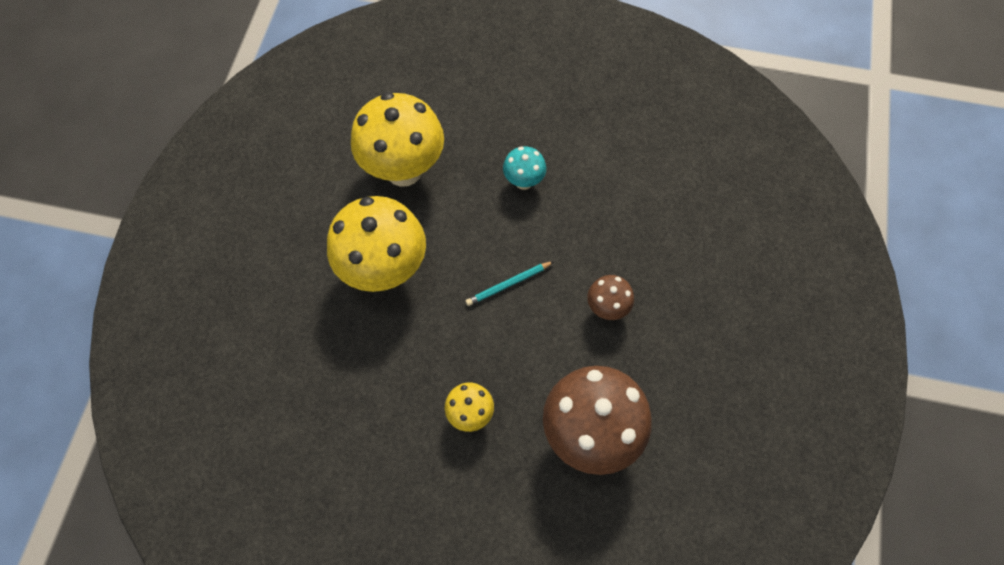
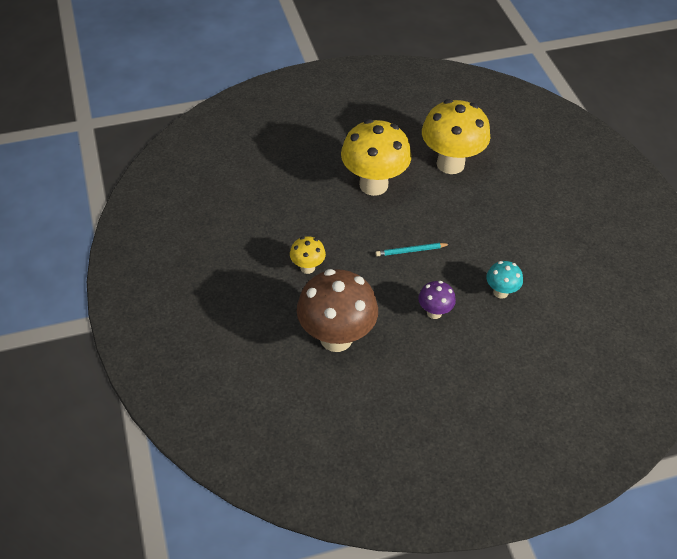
camera: 60 degrees right, 15 degrees down
(508, 284) = (411, 251): turquoise pencil -> turquoise pencil turned 45 degrees counterclockwise
(523, 181) = (493, 228): turquoise mushroom -> turquoise mushroom (500, 292)
(607, 308) = (434, 312): brown mushroom -> purple mushroom

